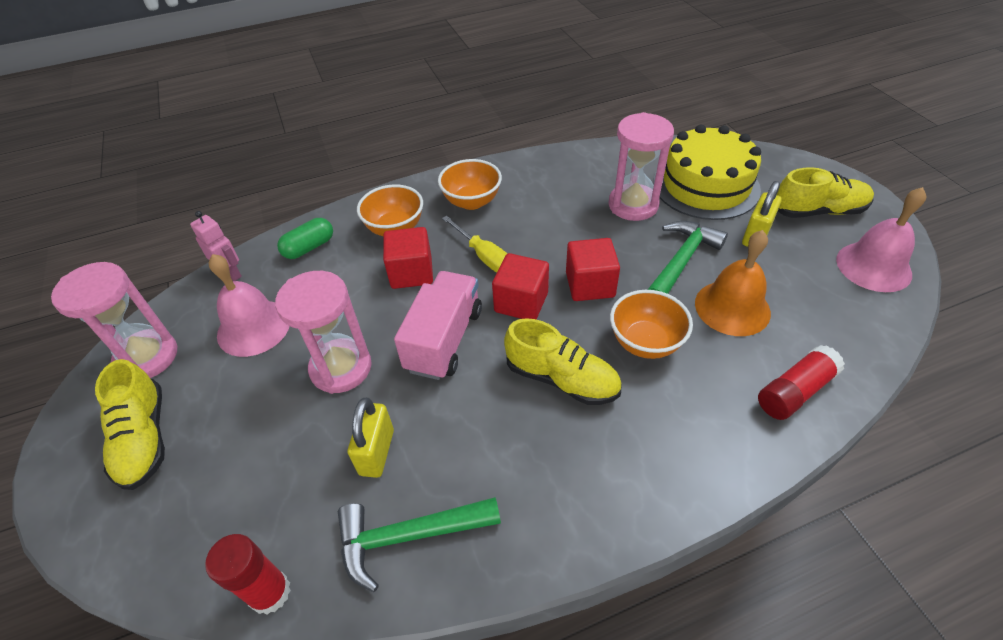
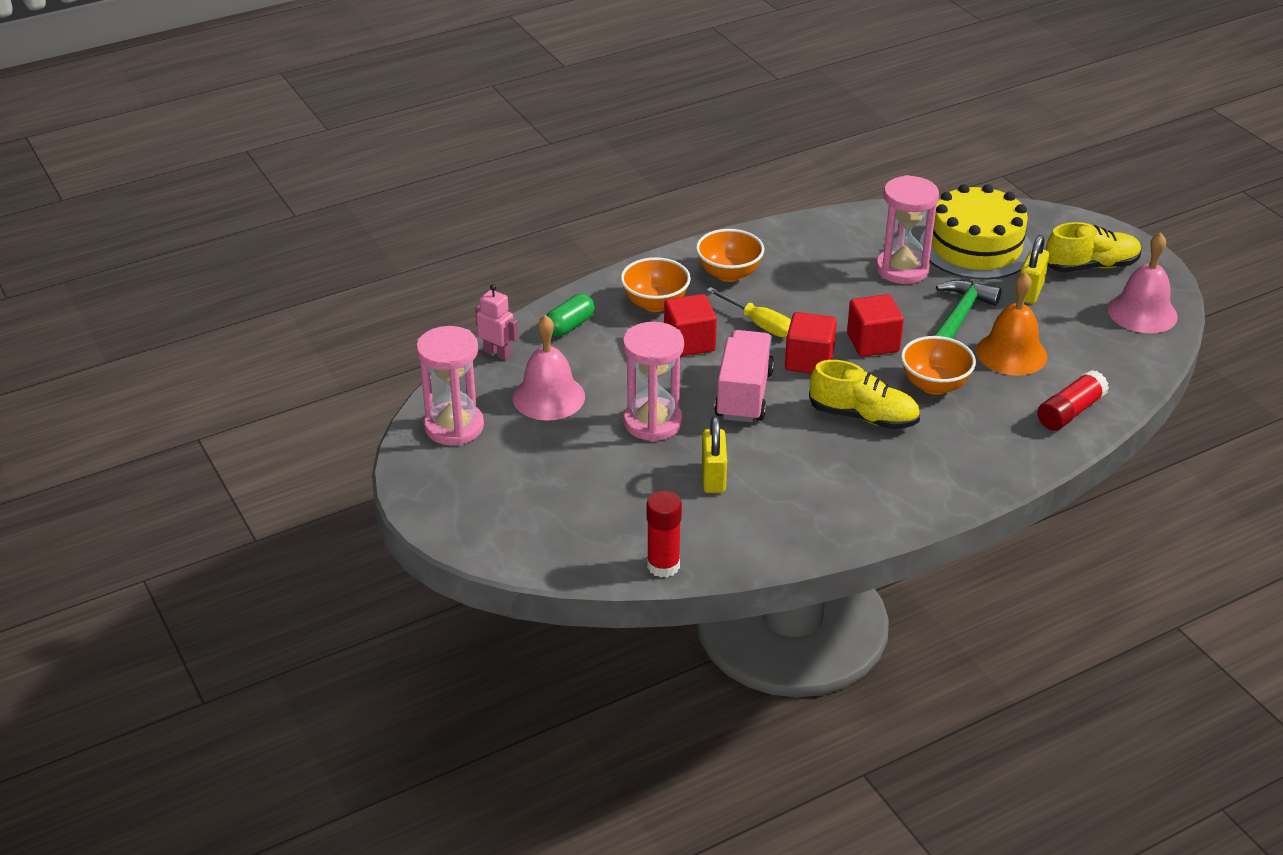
camera: 10 degrees left, 10 degrees down
(144, 438) = (492, 484): yellow shoe -> none
(409, 536) = (763, 526): green hammer -> none

